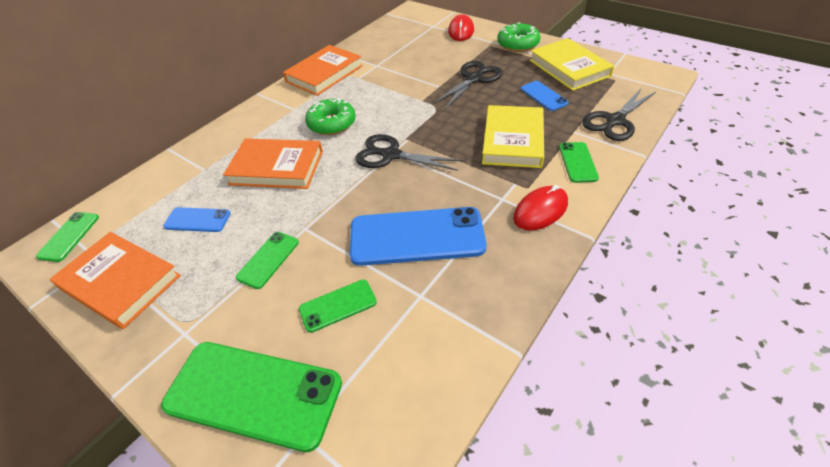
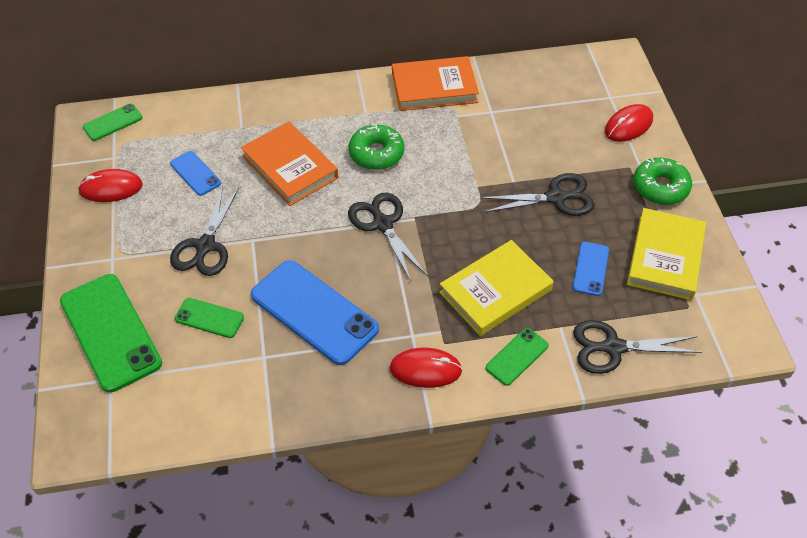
camera: 40 degrees right, 5 degrees up
(120, 282) = (111, 188): orange book -> red mouse
(268, 259) = (205, 246): green phone -> black scissors

